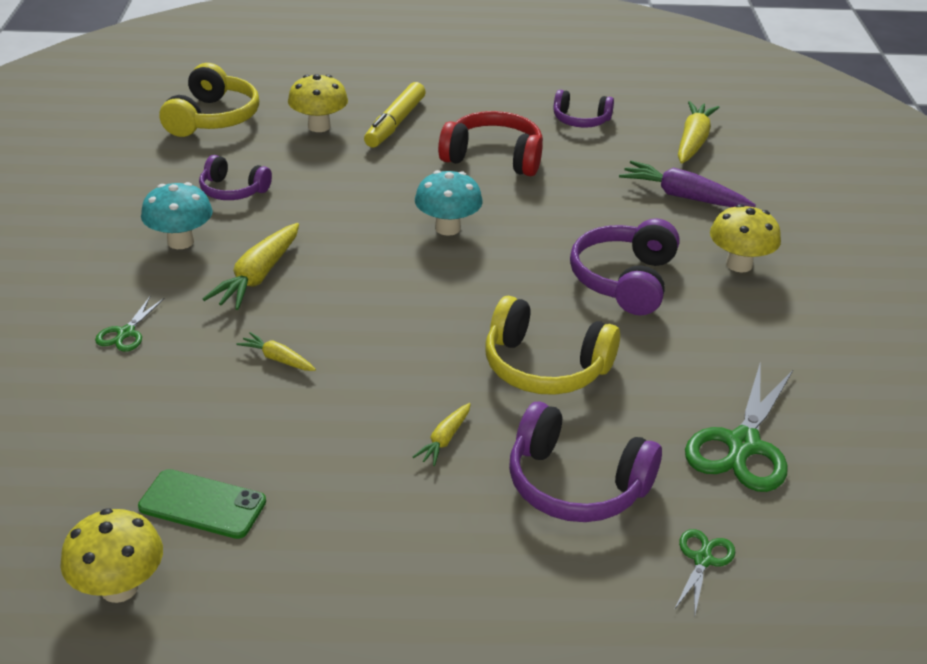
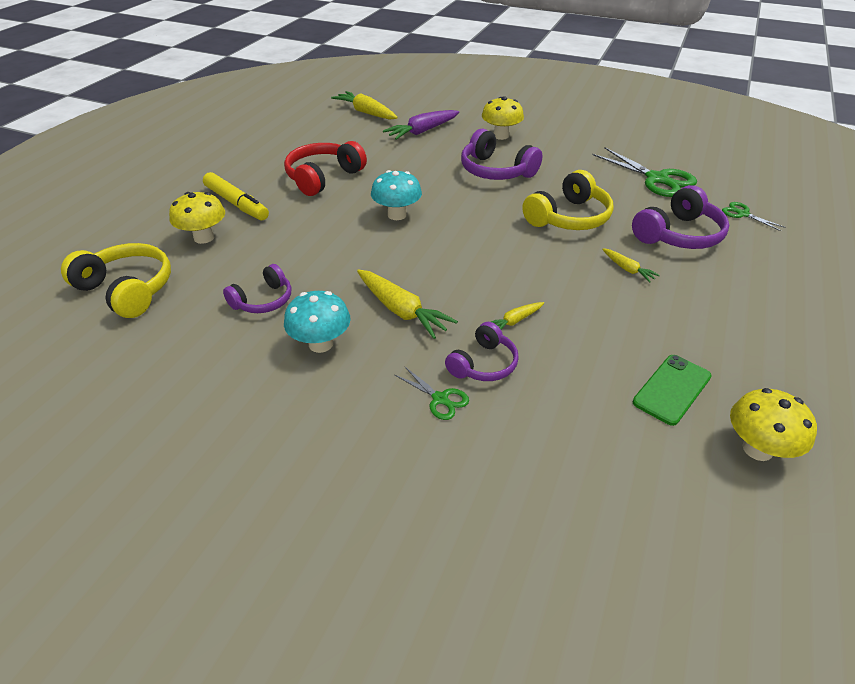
camera: 65 degrees left, 5 degrees up
(580, 120) = (306, 137): purple headphones -> purple headphones (483, 364)

